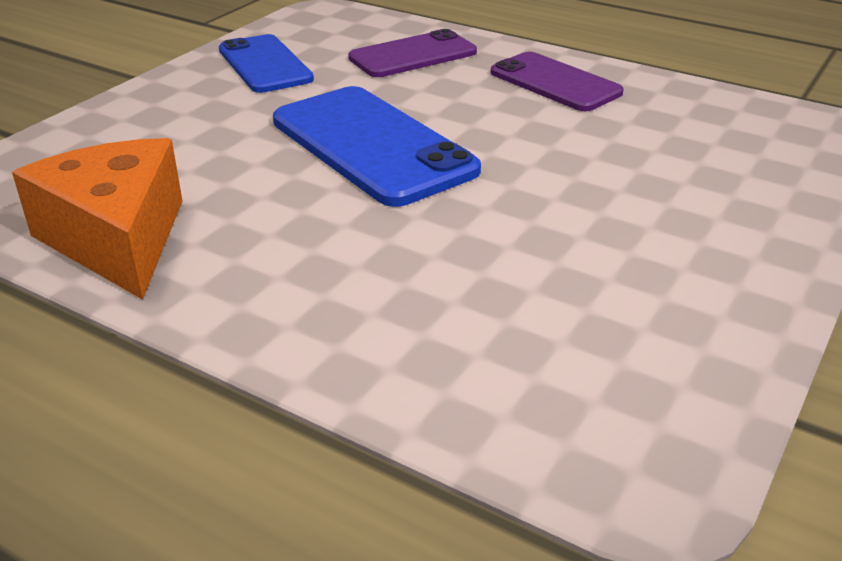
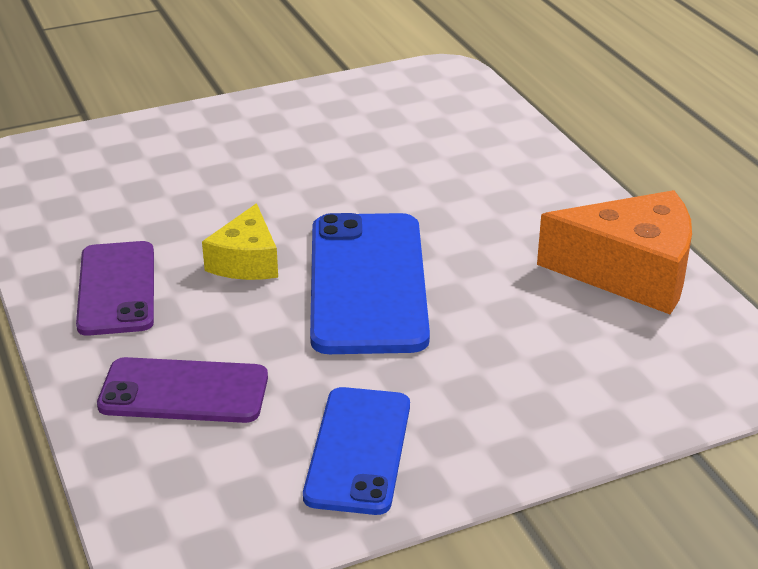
camera: 145 degrees left, 0 degrees up
(117, 238) = (630, 272): orange cheese -> orange cheese turned 90 degrees counterclockwise
(494, 127) = (246, 261): none -> yellow cheese

